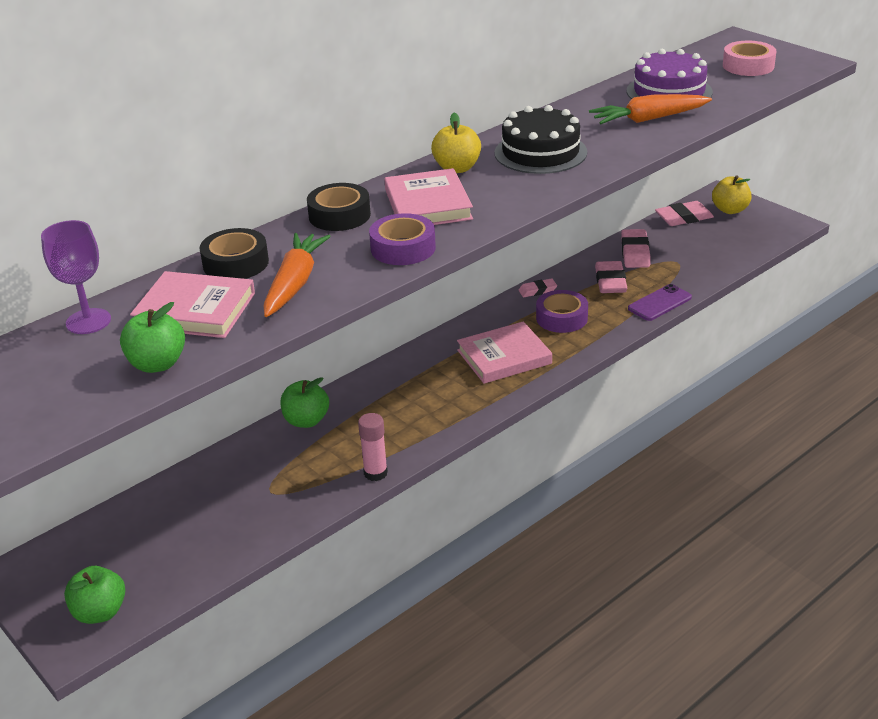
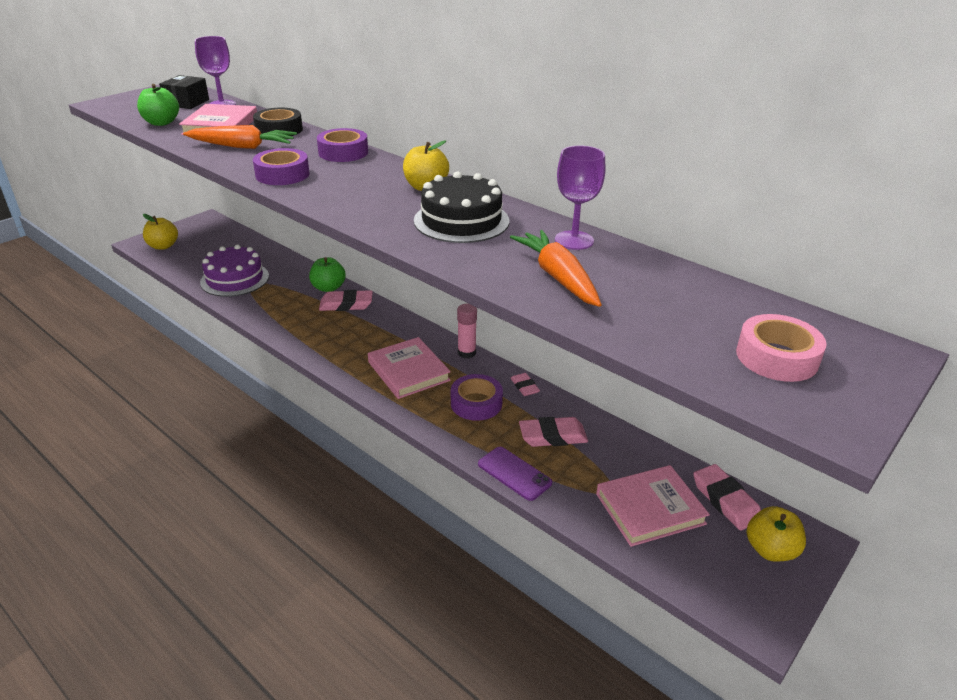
camera: 80 degrees right, 0 degrees up
(58, 355) = (187, 103): none -> black box
(100, 612) = (163, 246): green apple -> yellow apple
(339, 215) = (343, 152): black tape -> purple tape
(375, 473) = (261, 320): pink glue stick -> pink glue stick (466, 353)
(428, 204) = (356, 179): pink book -> pink book (650, 509)
(583, 110) = (574, 240): none -> purple goblet
(635, 253) = (621, 455): pink eraser -> pink eraser (346, 304)
(669, 92) = (648, 292): purple cake -> purple cake (235, 279)

